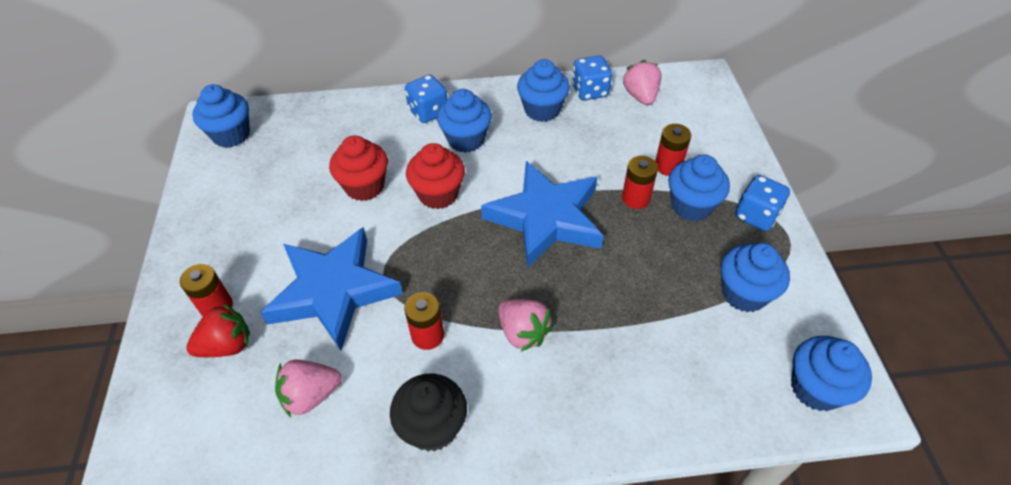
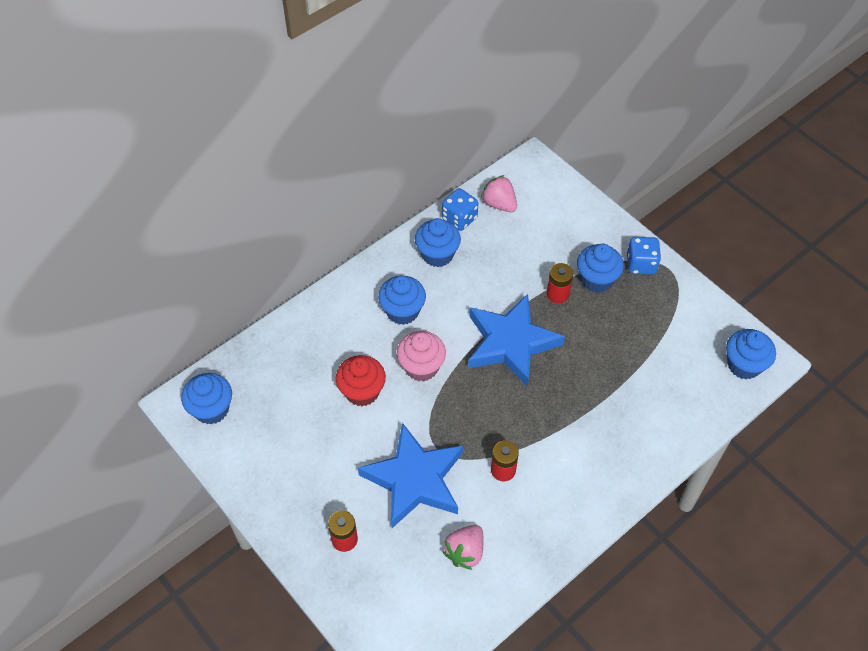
camera: 35 degrees left, 5 degrees up
(227, 345) = (379, 558): red strawberry -> none
(428, 112) = (352, 302): blue dice -> none
(432, 427) = (554, 522): black cupcake -> none
(438, 194) = (421, 367): red cupcake -> pink cupcake
(523, 333) = (560, 432): pink strawberry -> none
(668, 166) = (560, 256): red battery -> none
(744, 293) = (669, 326): blue cupcake -> none

